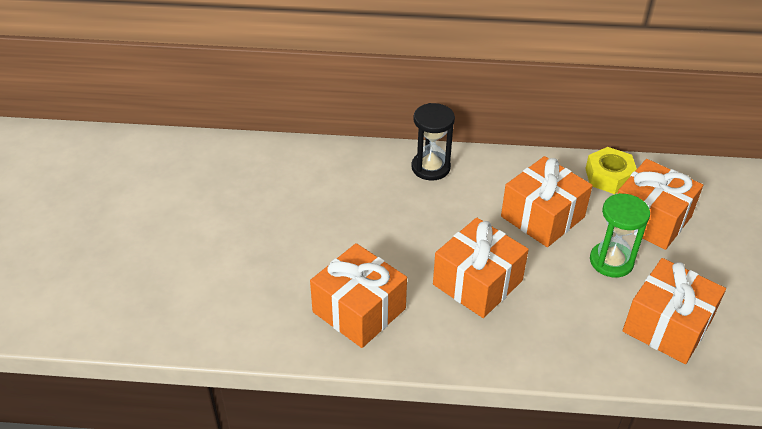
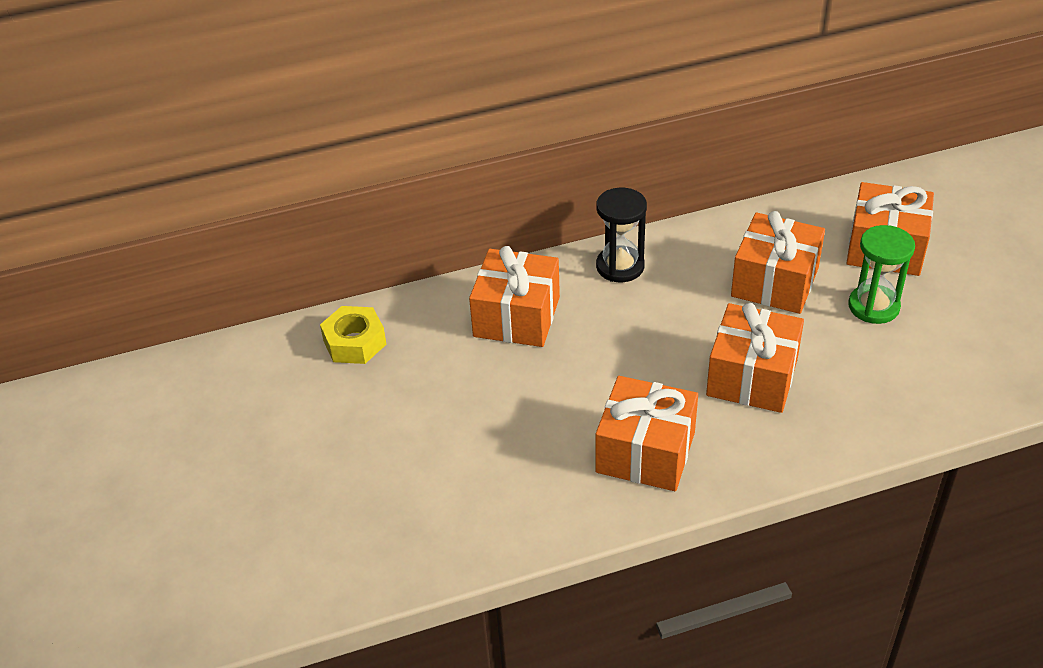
camera: 20 degrees left, 0 degrees up
(609, 177) = (816, 215): yellow nut -> yellow nut (354, 343)
(667, 325) = (967, 354): orange gift -> orange gift (516, 316)

